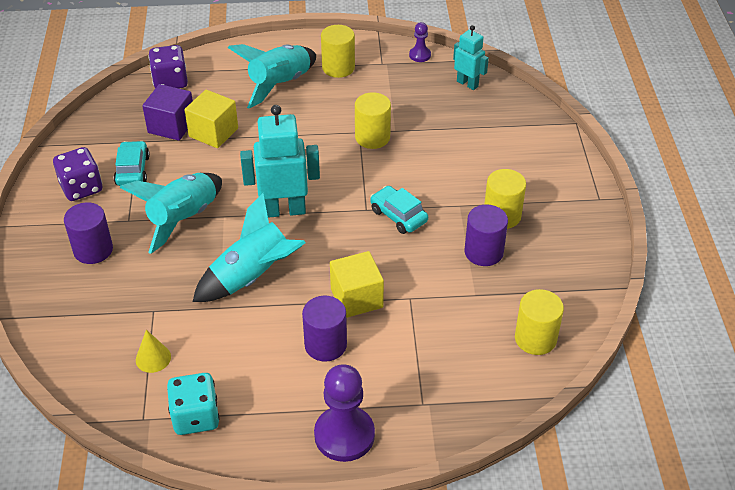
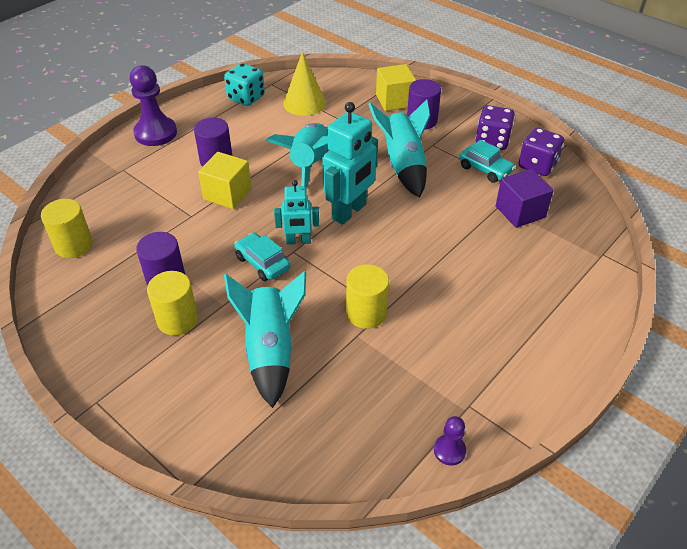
camera: 135 degrees right, 0 degrees up
(153, 358) = (304, 103): yellow cone -> yellow cone, size x1.75
(170, 81) = (588, 242): purple dice -> purple dice (537, 165)
(213, 132) = (485, 228): yellow cube -> yellow cube (394, 101)
(279, 84) = (513, 305): turquoise rocket -> turquoise rocket (270, 350)
(338, 68) = (497, 364): yellow cylinder -> none
(398, 216) = (262, 263): turquoise car -> turquoise car turned 135 degrees counterclockwise
(467, 84) = (356, 450): turquoise robot -> turquoise robot (298, 241)

